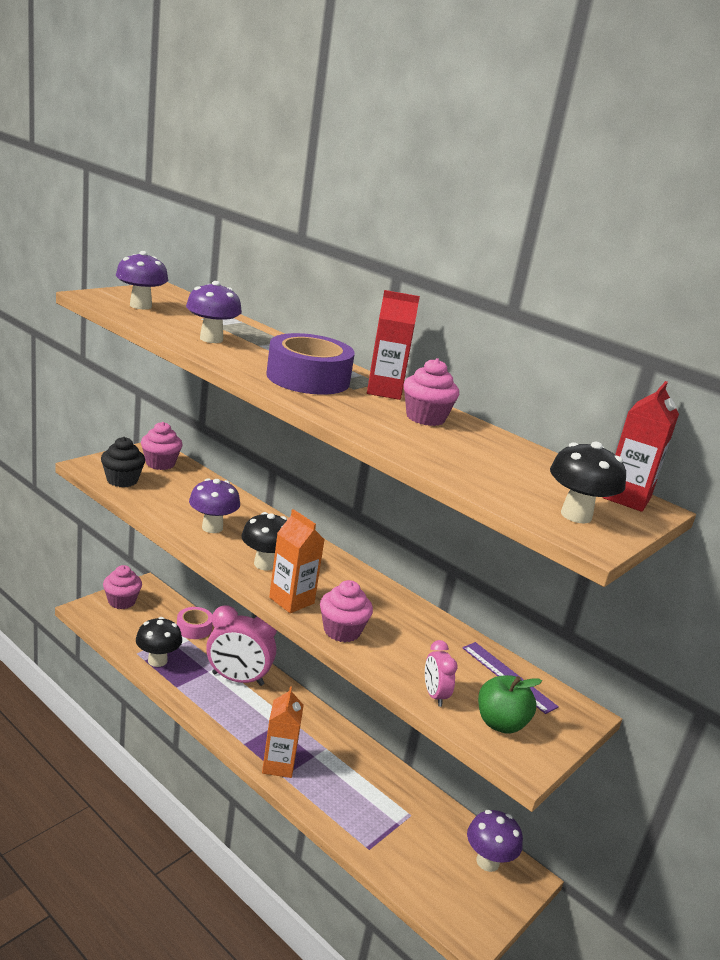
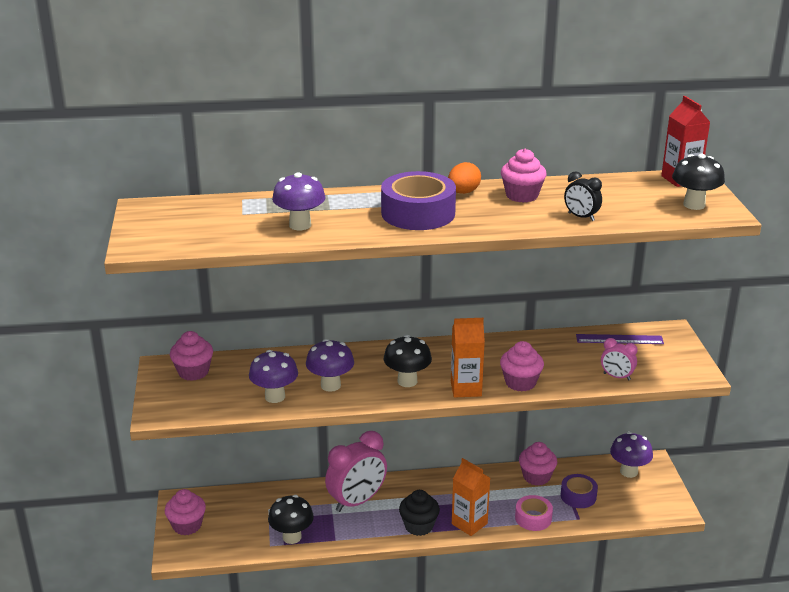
camera: 45 degrees left, 5 degrees up
(122, 480) = (204, 404): black cupcake -> black cupcake (419, 526)
(140, 306) = (185, 232): purple mushroom -> purple mushroom (275, 397)
(194, 628) = (269, 497): pink tape -> pink tape (533, 518)
(384, 391) = (463, 192): red carton -> orange egg
(397, 787) = (536, 477): none -> pink cupcake
(402, 833) = (578, 496): none -> purple tape
(429, 453) = (581, 217): none -> black clock
(500, 723) = (660, 365): green apple -> none

